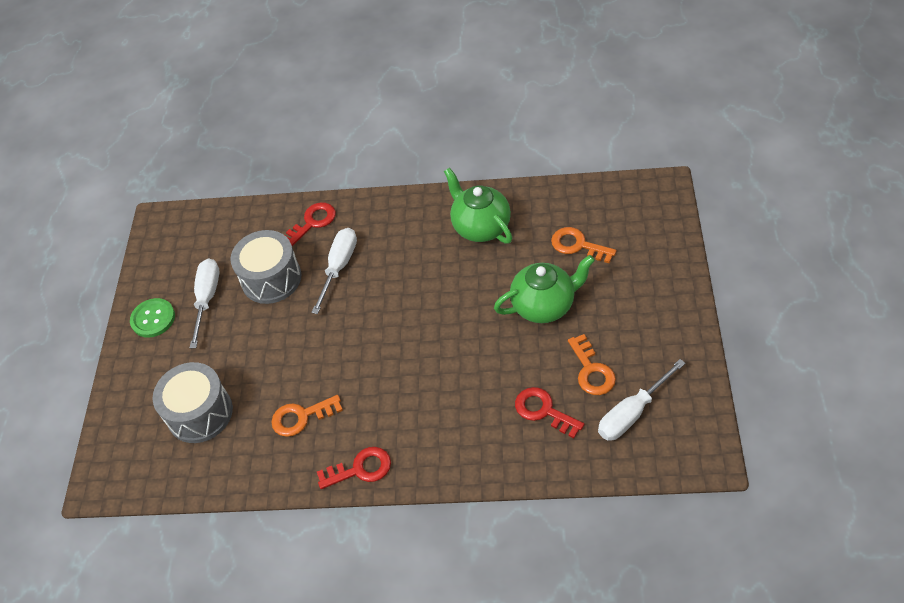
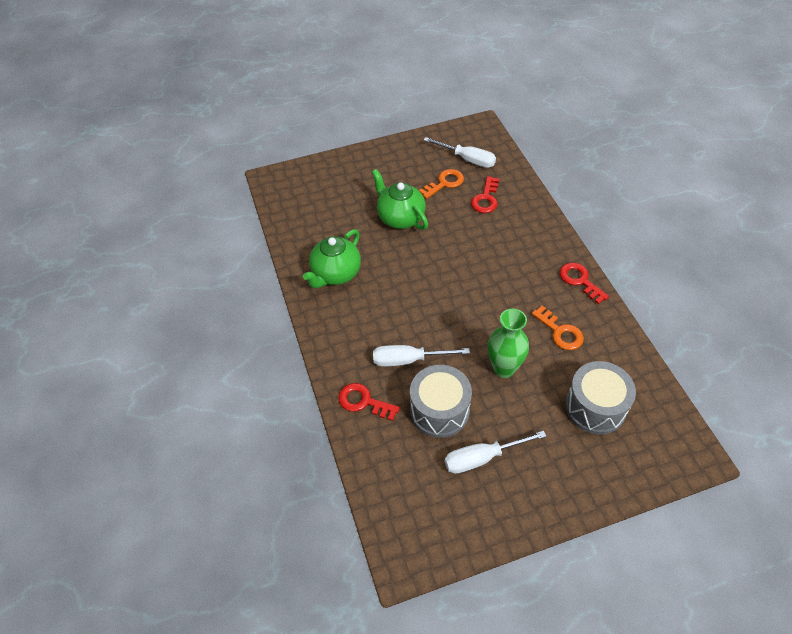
camera: 115 degrees left, 0 degrees up
(153, 319) = (524, 499): green button -> none
(286, 346) = (504, 368): none -> green vase
(578, 245) = (338, 212): orange key -> none

